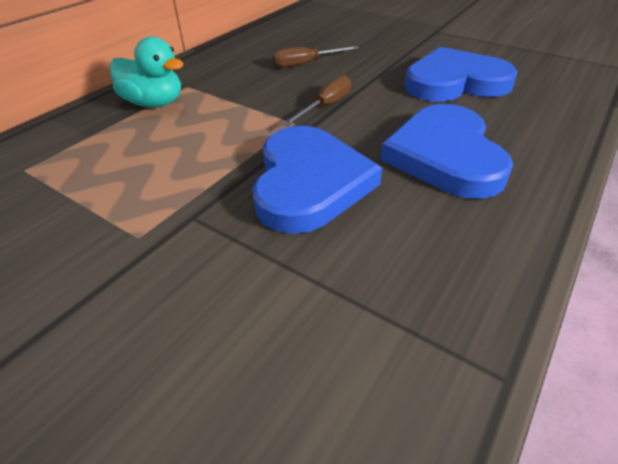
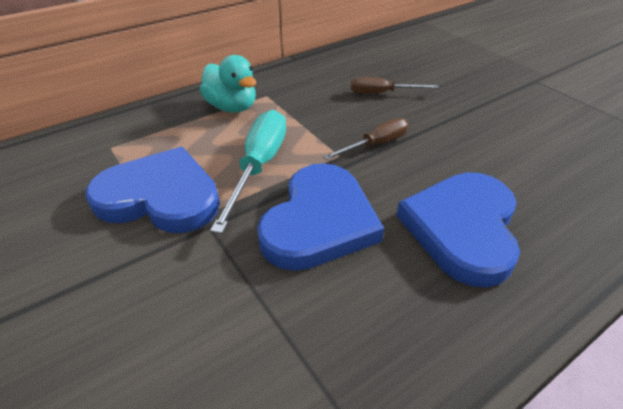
camera: 20 degrees right, 0 degrees up
(216, 150) = (259, 166): none -> turquoise screwdriver
(455, 82) = (520, 146): blue heart -> blue heart (160, 196)

